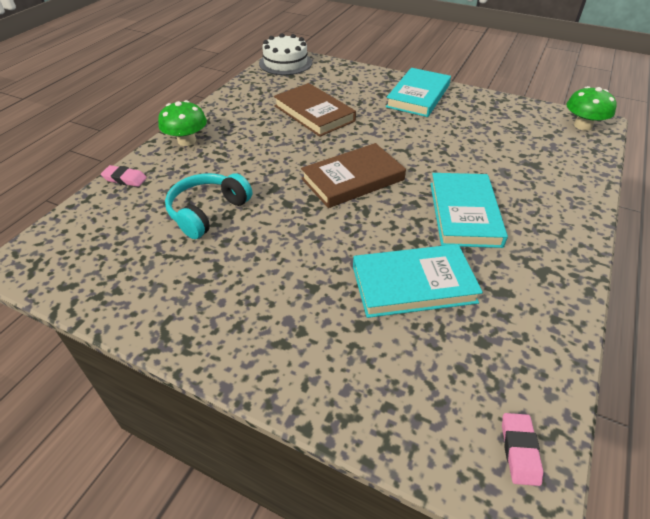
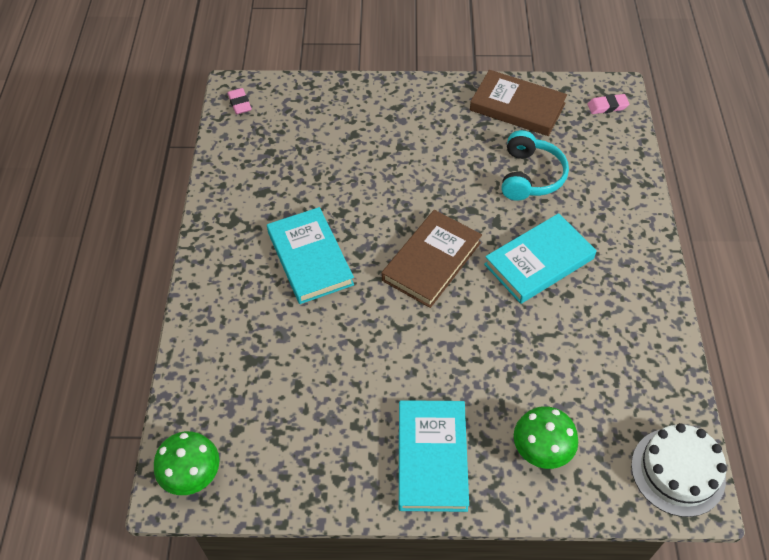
camera: 155 degrees right, 10 degrees up
(125, 179) = (635, 180): pink eraser -> pink eraser (607, 106)
(187, 141) = (636, 248): green mushroom -> green mushroom (541, 449)
(314, 113) = (542, 355): brown book -> brown book (517, 107)
(413, 284) = (330, 174): turquoise book -> turquoise book (539, 261)

